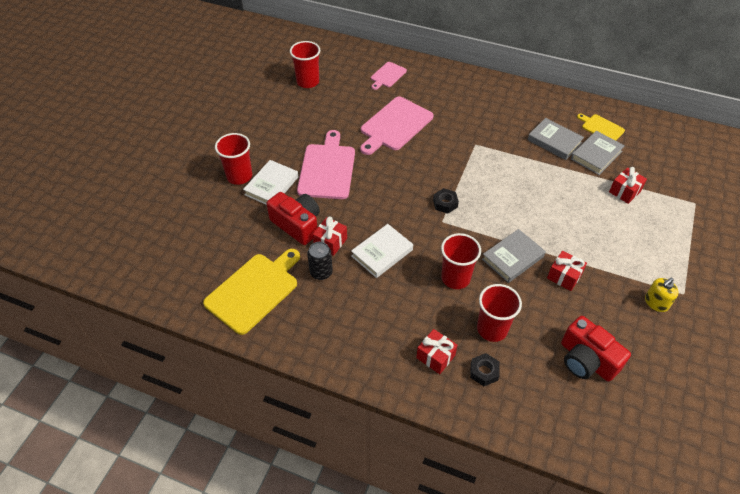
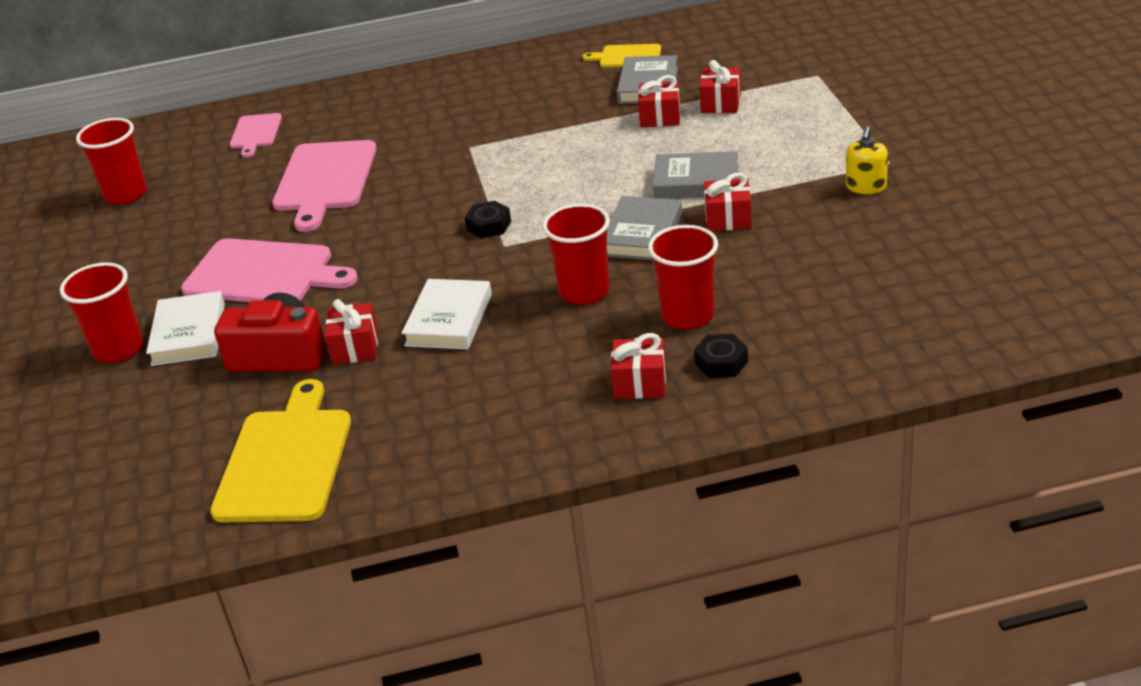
camera: 30 degrees left, 15 degrees down
(321, 272) = (375, 386): black can -> none
(327, 169) = (264, 273): pink cutting board -> pink cutting board turned 135 degrees clockwise
(554, 141) = (578, 96): grey book -> grey book (696, 181)
(585, 182) = (660, 117): none -> red gift
(586, 360) = (838, 282): red camera -> none

